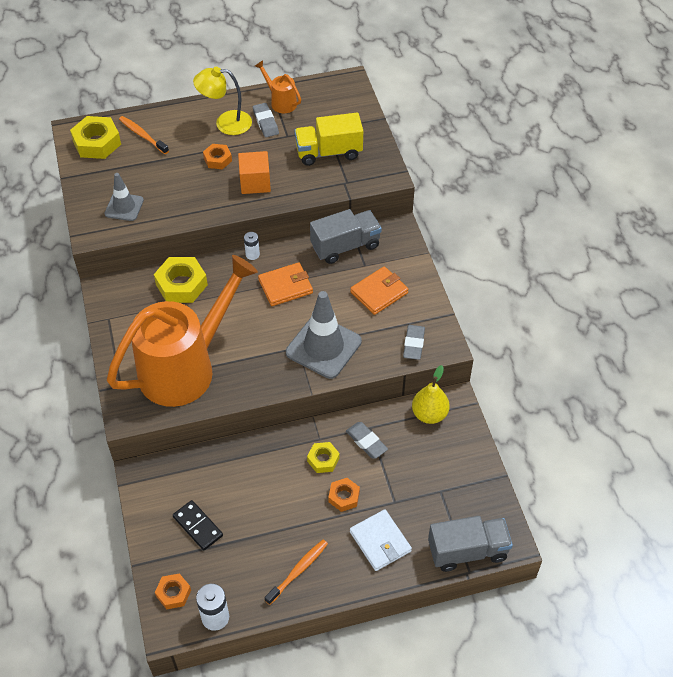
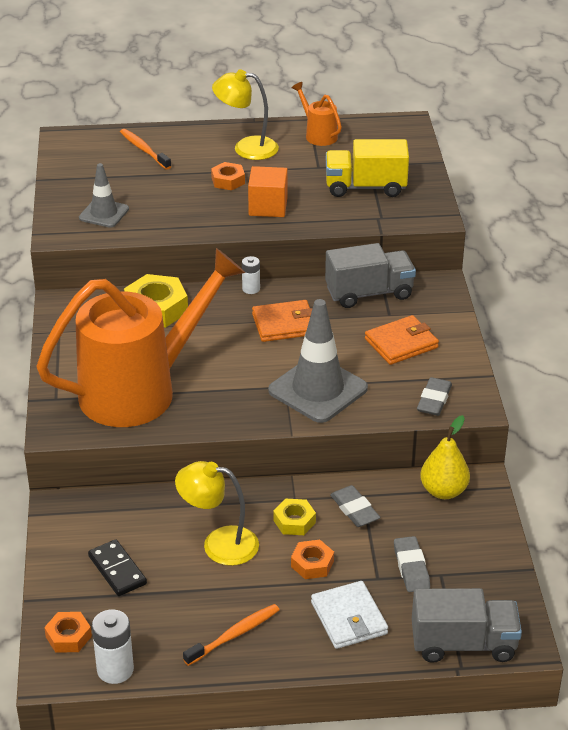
camera: 10 degrees right, 15 degrees down
(97, 143) = (88, 151): yellow nut -> none
(265, 122) = (295, 152): grey eraser -> grey eraser (411, 568)
(270, 489) = (219, 544): none -> yellow lamp

